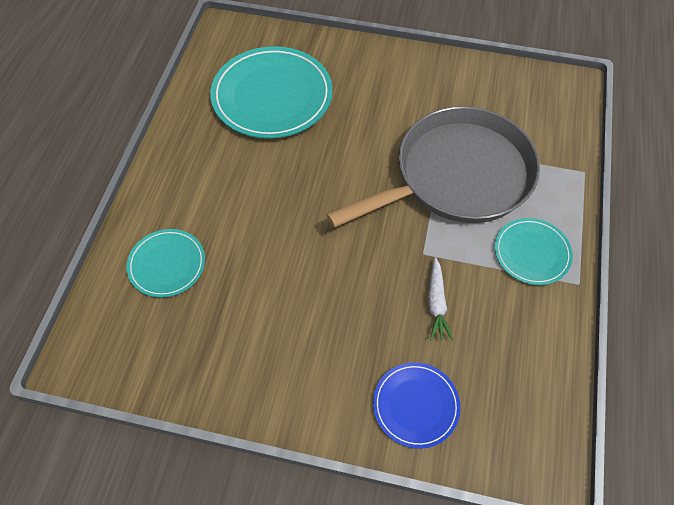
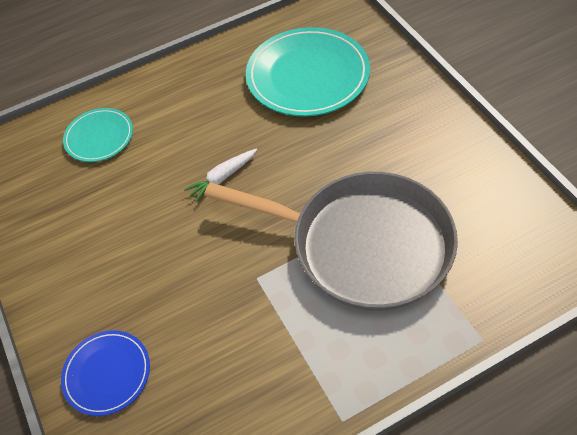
camera: 55 degrees right, 5 degrees down
(436, 303) = (216, 321): white carrot -> white carrot (222, 178)
(532, 253) = (338, 358): turquoise plate -> none

